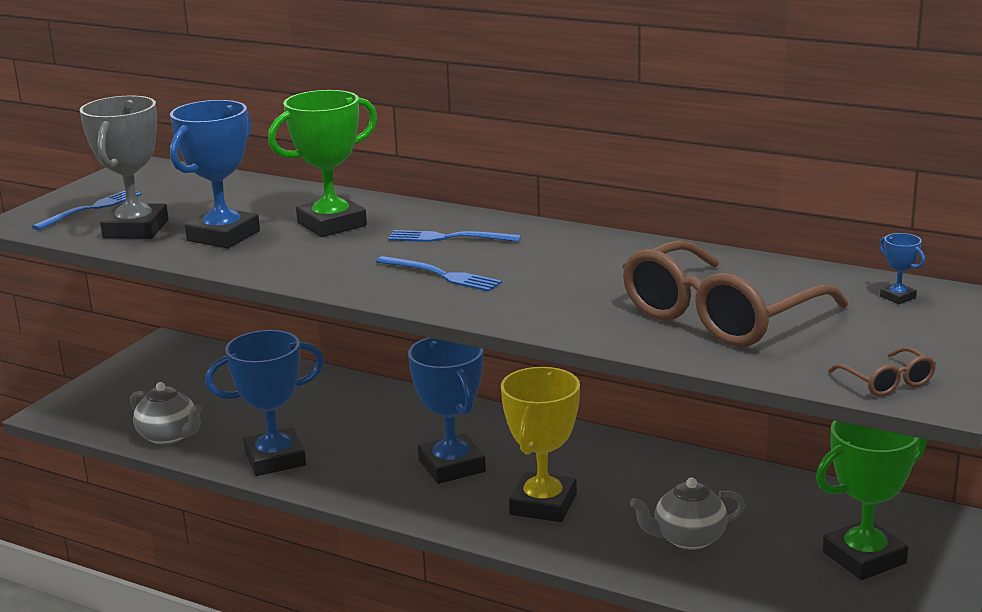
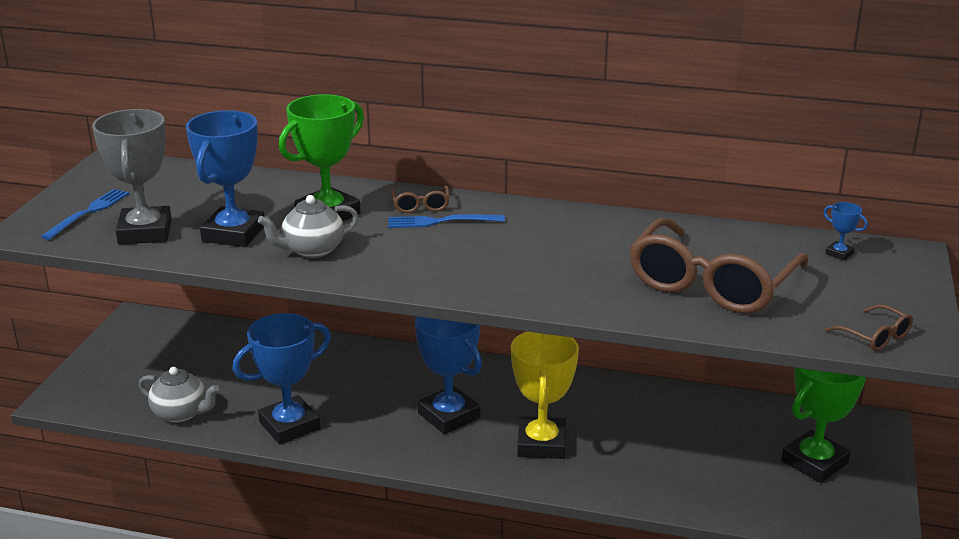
camera: 15 degrees left, 5 degrees up
(436, 222) = (420, 206): none -> brown glasses
(442, 275) = (456, 261): blue fork -> none
(688, 539) = (672, 462): grey teapot -> grey teapot (312, 250)

